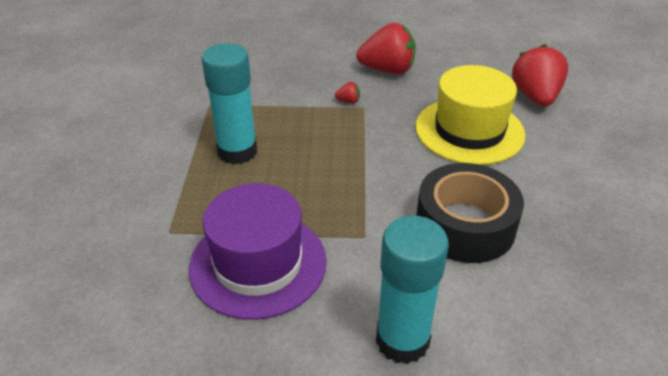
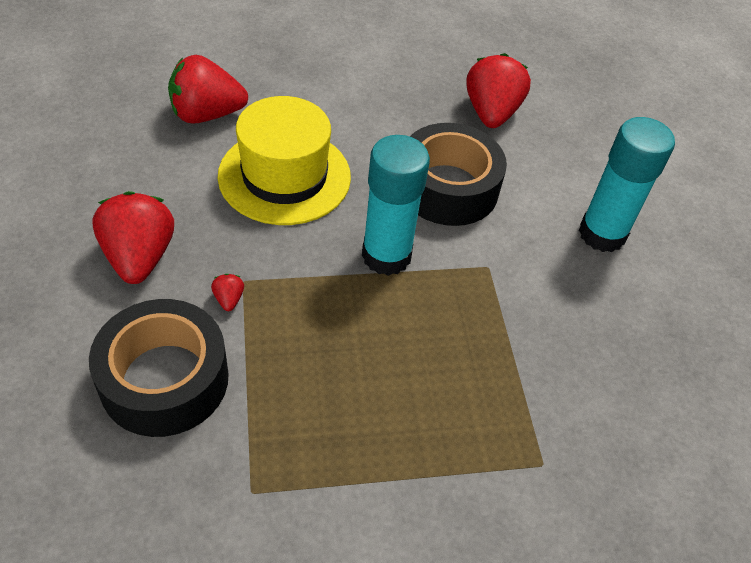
camera: 105 degrees left, 10 degrees up
(237, 151) = (369, 420): turquoise glue stick -> turquoise glue stick (386, 256)
(258, 264) = (558, 357): purple hat -> none
(292, 78) = (164, 379): none -> black tape
(592, 281) = (491, 113): none -> red strawberry

